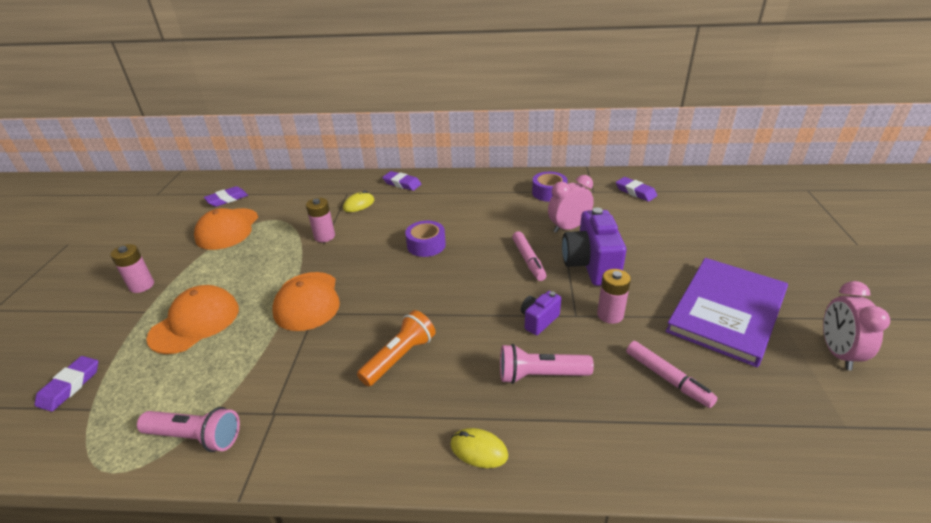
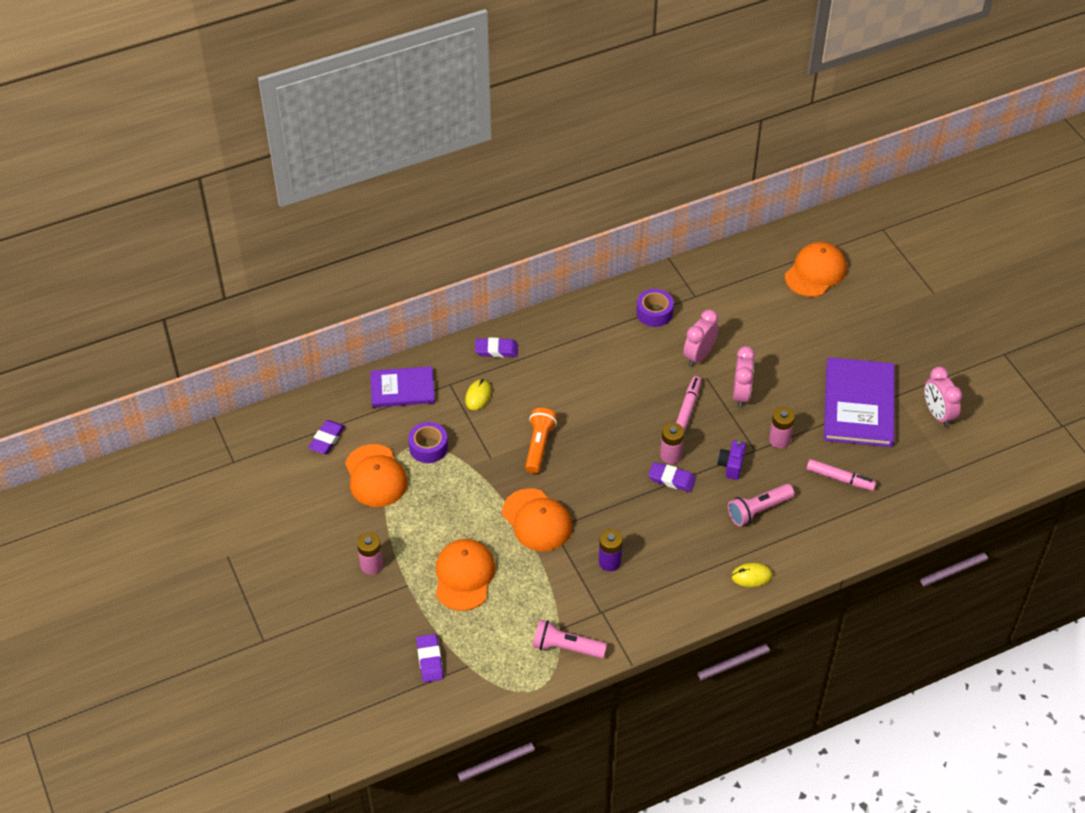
camera: 30 degrees left, 15 degrees up
(196, 437) = (566, 647): pink flashlight -> pink flashlight turned 150 degrees counterclockwise
(312, 187) = (402, 388): none -> purple book
(324, 236) = (483, 449): pink battery -> pink battery (670, 455)
(333, 364) = (609, 562): none -> purple battery
(399, 357) = (652, 537): orange flashlight -> orange flashlight (539, 445)
(426, 245) = (587, 423): purple tape -> purple tape (428, 447)
(528, 260) = (687, 408): pink marker -> pink marker turned 120 degrees counterclockwise
(591, 265) = (741, 394): purple camera -> pink clock
(635, 192) = (734, 284): purple eraser -> purple eraser (671, 479)
(722, 202) = (815, 272): none -> orange cap

